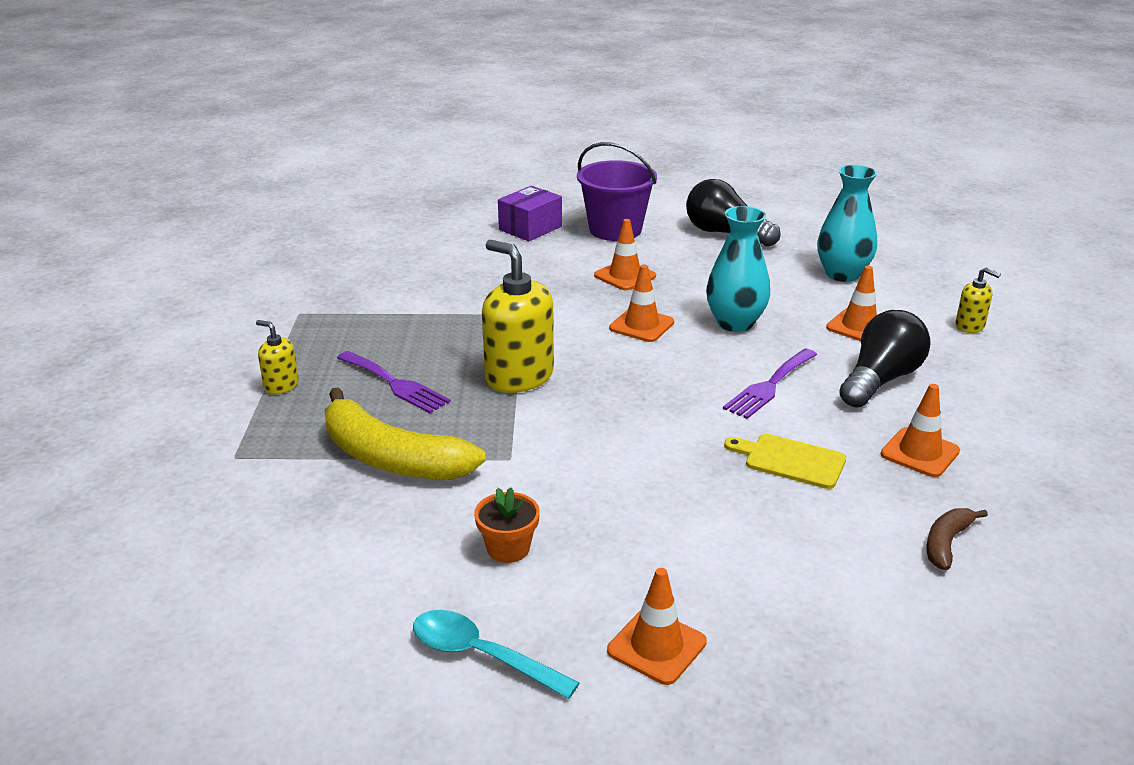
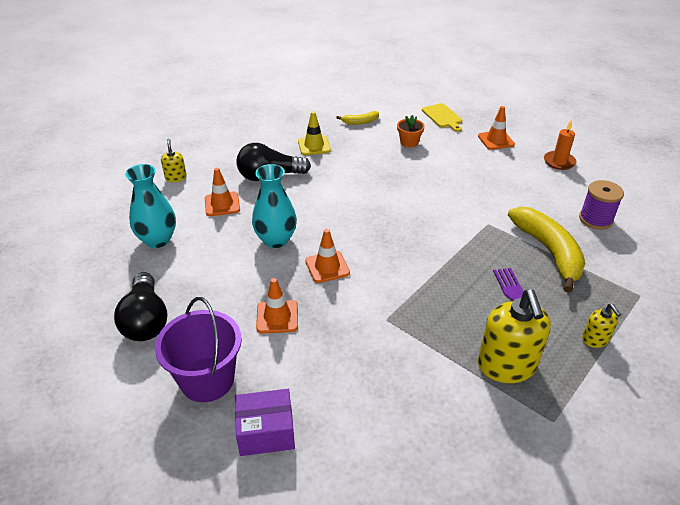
camera: 140 degrees left, 10 degrees up
(342, 547) = (595, 219): none -> purple spool
(481, 655) = (559, 162): turquoise spoon -> orange candle
(508, 548) = (522, 188): orange flower pot -> orange flower pot (409, 142)
(519, 376) = (439, 268): yellow soap dispenser -> yellow soap dispenser (506, 366)
(769, 386) = (321, 198): purple fork -> none
(790, 460) = (367, 166): yellow cutting board -> yellow cutting board (442, 117)
(920, 453) = (314, 146): orange traffic cone -> yellow traffic cone
(946, 543) = (360, 122): brown banana -> yellow banana

